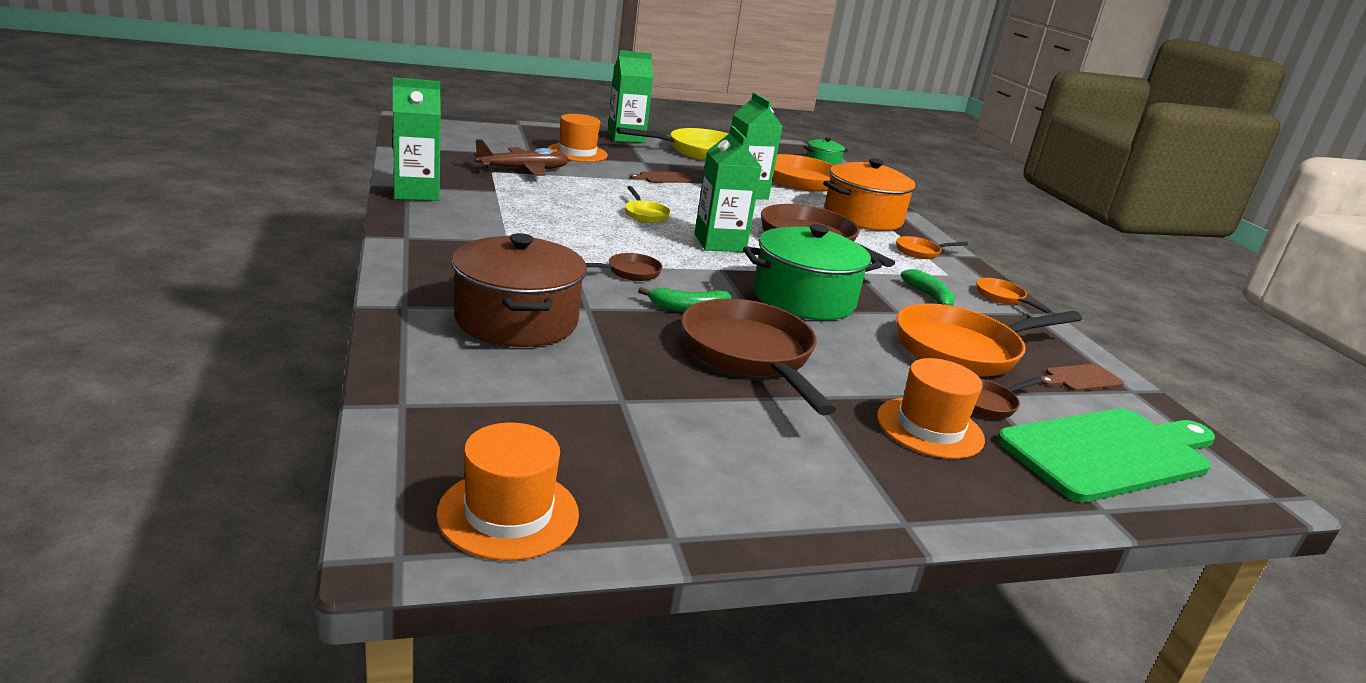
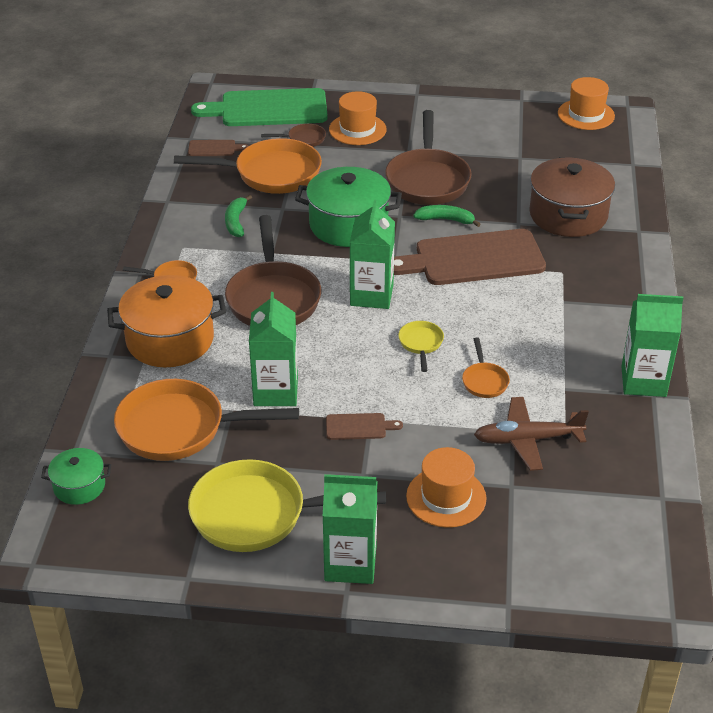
camera: 155 degrees left, 15 degrees up
(629, 272) = (473, 259): brown pan -> brown cutting board
(1002, 297) = (168, 218): orange pan -> orange pan (484, 381)

